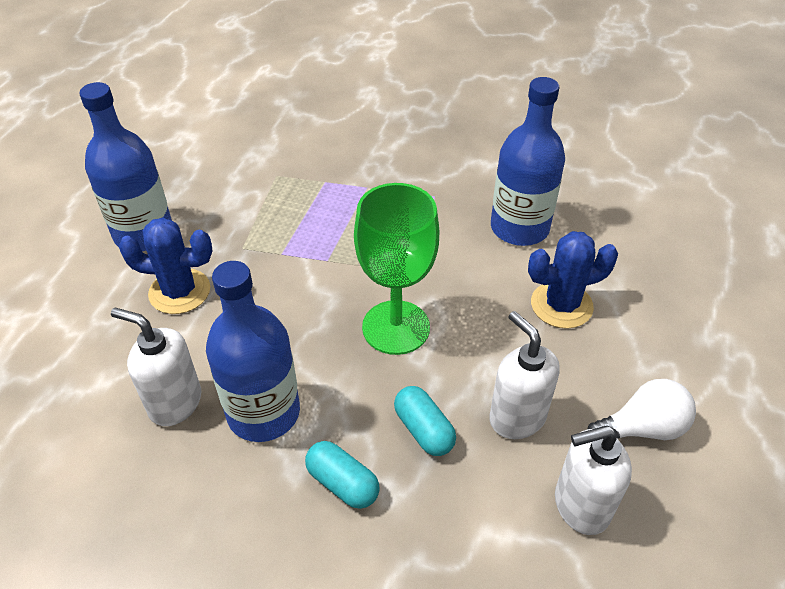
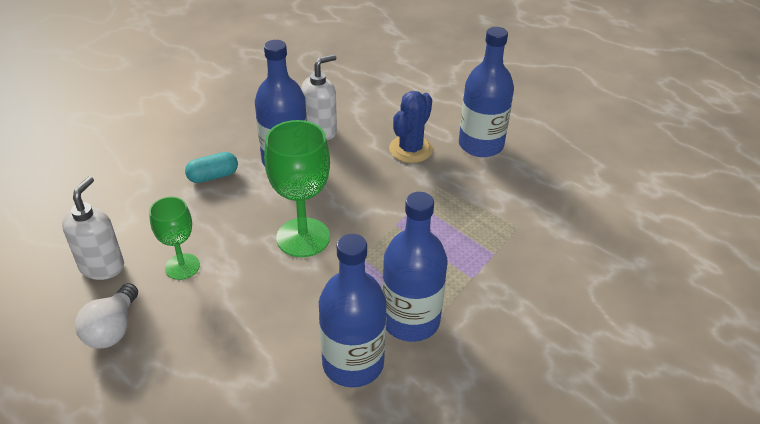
camera: 115 degrees right, 5 degrees down
(424, 430) = (214, 220): turquoise capsule -> none
(446, 209) = (410, 320): none -> blue bottle
(517, 417) = (182, 266): white soap dispenser -> green goblet
(561, 305) = (247, 344): blue cactus -> none

